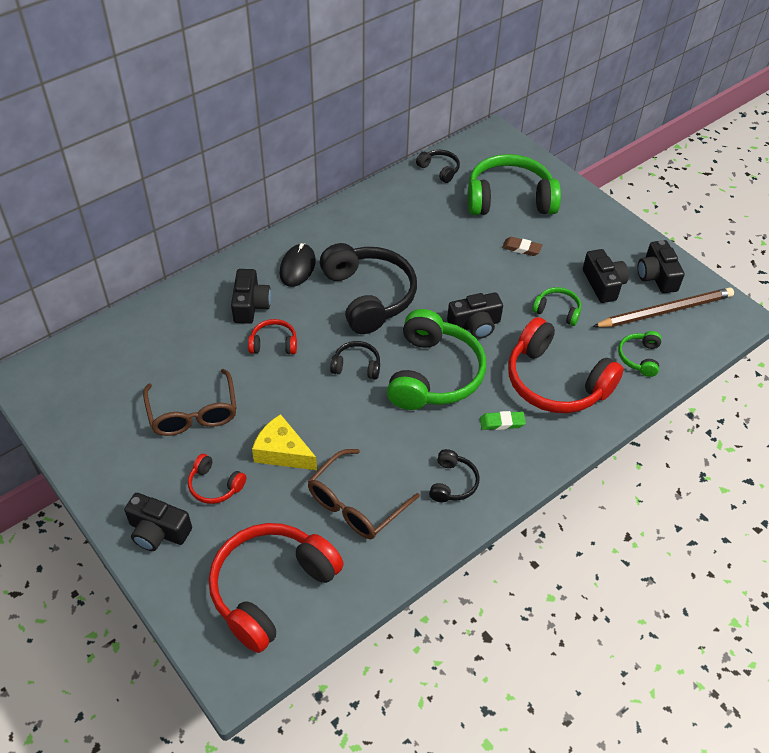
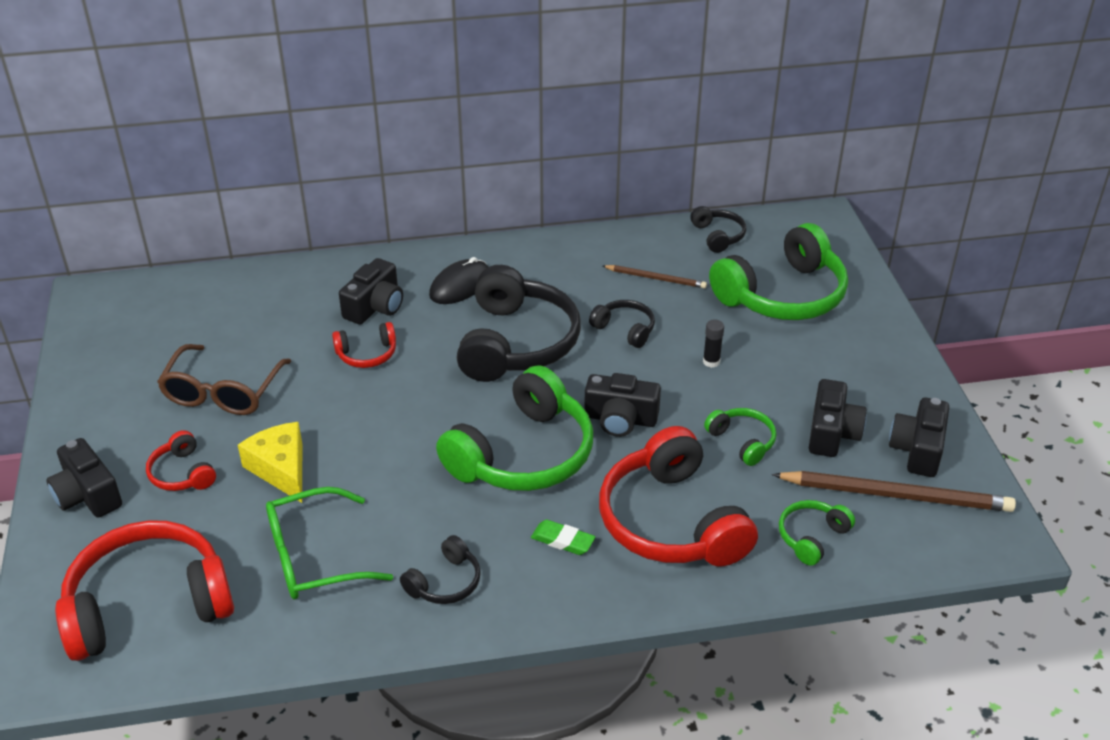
camera: 30 degrees right, 10 degrees down
(274, 344) = (367, 354): red headphones -> red headphones turned 135 degrees clockwise
(356, 366) = (439, 411): black headphones -> black headphones (625, 329)
(356, 504) = (315, 557): brown glasses -> green glasses
(423, 215) = (656, 278): none -> brown pencil
(500, 263) = (711, 362): none -> black glue stick
(509, 199) = (783, 295): green headphones -> green headphones turned 120 degrees clockwise
(521, 248) = (753, 355): brown eraser -> none

